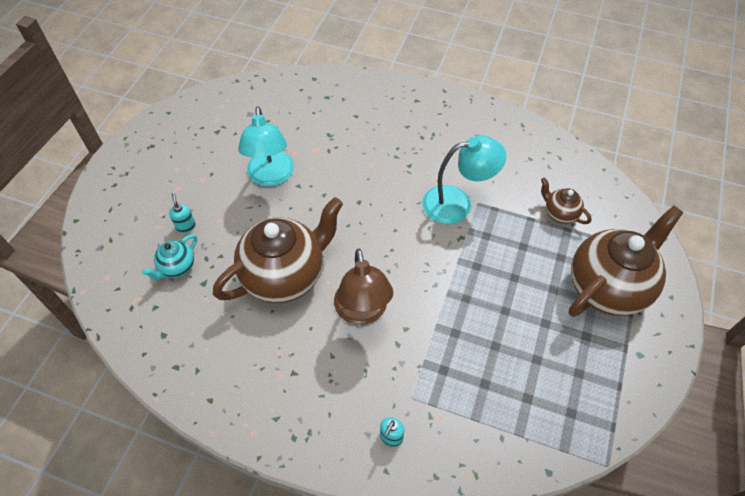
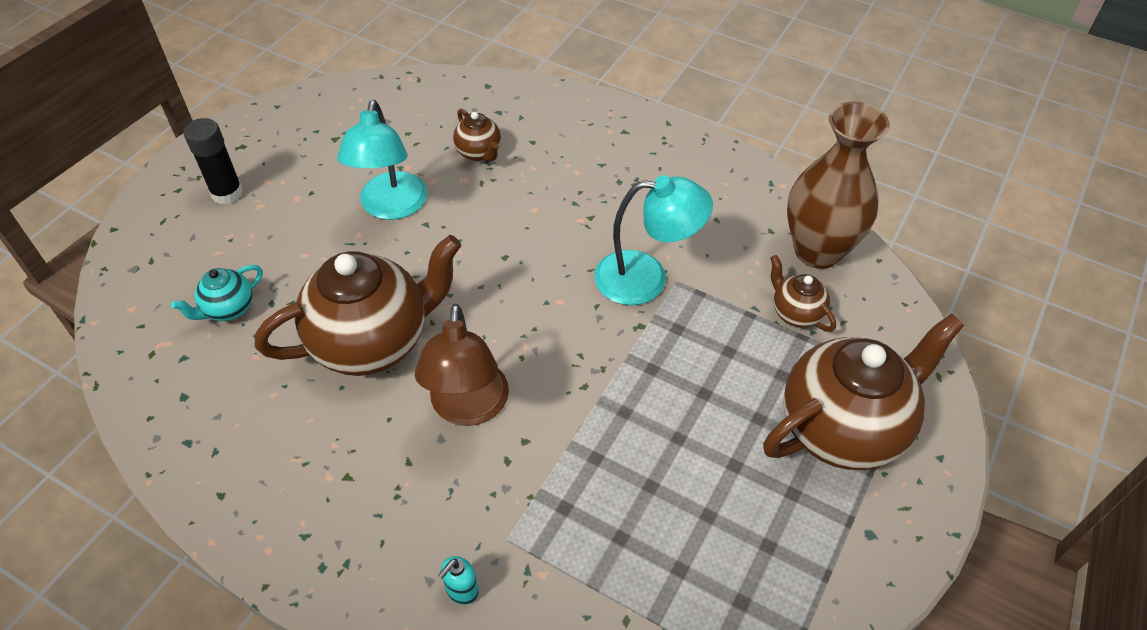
camera: 10 degrees right, 5 degrees down
(151, 182) = (227, 193): none -> black glue stick
(186, 226) = (256, 257): turquoise soap dispenser -> none
(321, 129) = (479, 153): none -> brown teapot
(563, 168) = (817, 251): none -> brown vase

